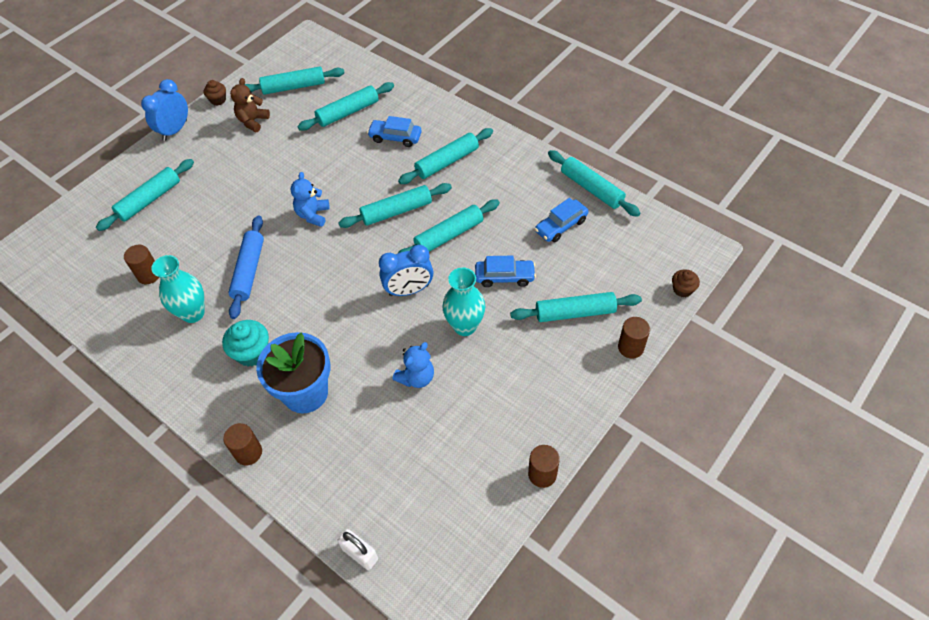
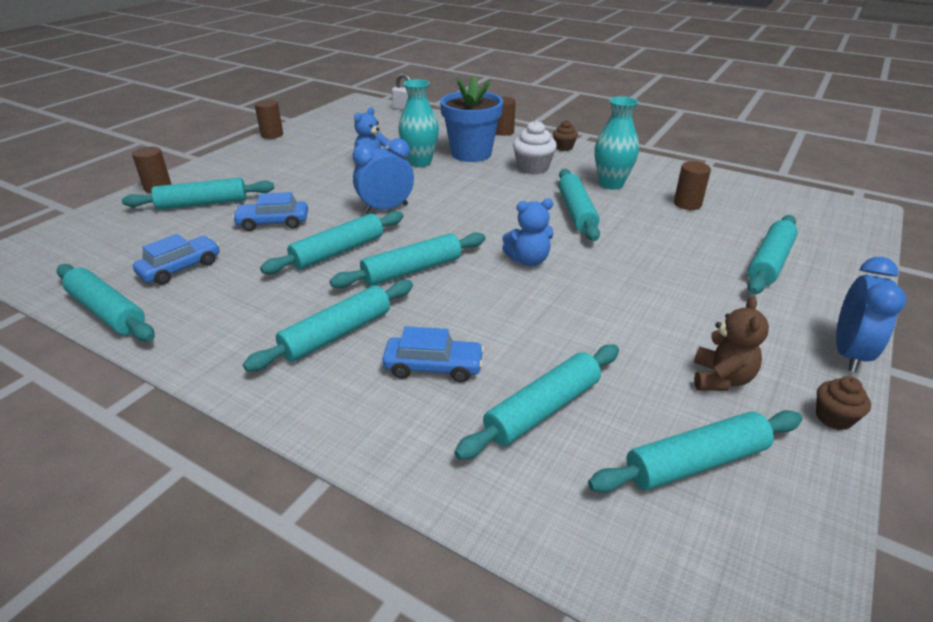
camera: 170 degrees right, 20 degrees down
(249, 271) = (576, 212): blue rolling pin -> turquoise rolling pin
(252, 353) = (533, 168): turquoise cupcake -> white cupcake
(313, 215) = (528, 260): blue teddy bear -> blue teddy bear turned 75 degrees clockwise
(465, 326) = (325, 190): turquoise vase -> turquoise vase (420, 162)
(682, 289) = (65, 224): brown cupcake -> brown cupcake (564, 147)

